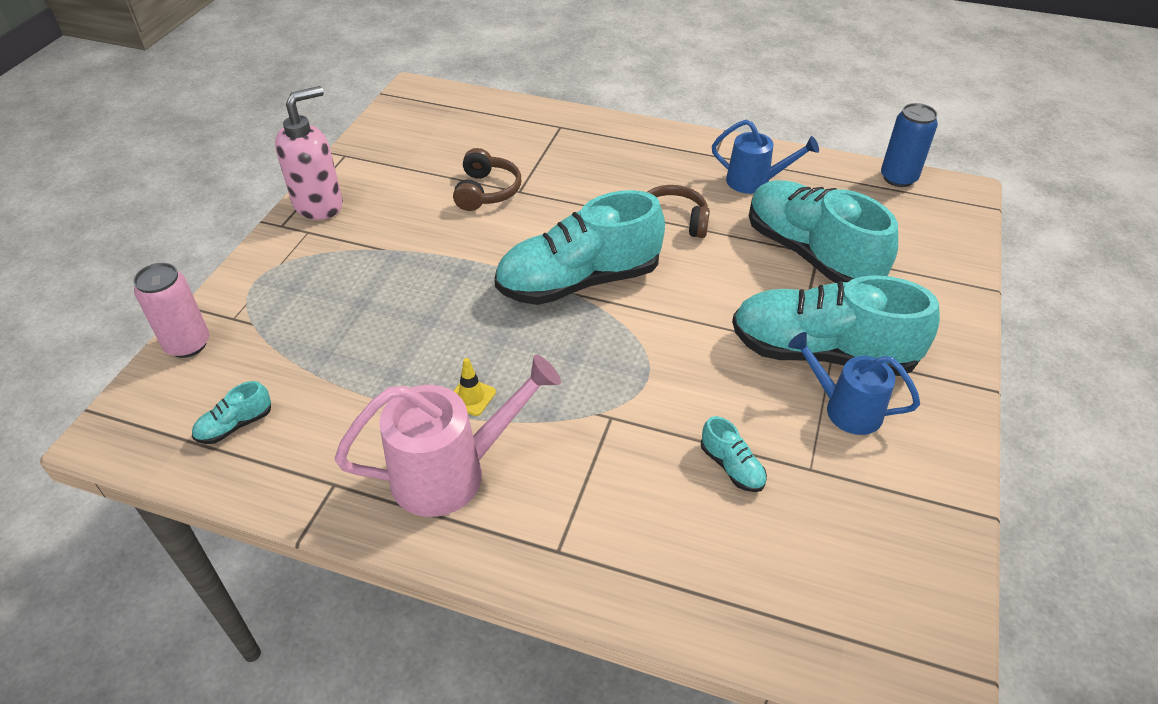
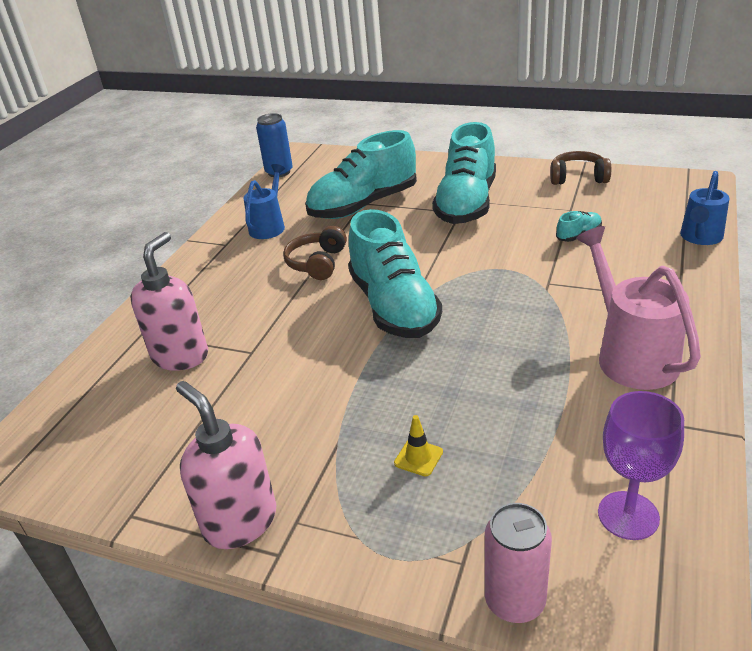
camera: 85 degrees left, 10 degrees down
(235, 425) = (628, 515): turquoise shoe -> purple goblet
(471, 397) = (545, 353): yellow traffic cone -> yellow traffic cone (418, 457)
(486, 191) = (246, 375): brown headphones -> brown headphones (578, 178)
(522, 152) = (180, 356): none -> pink soap dispenser
(844, 408) = (516, 198): blue watering can -> blue watering can (700, 238)

